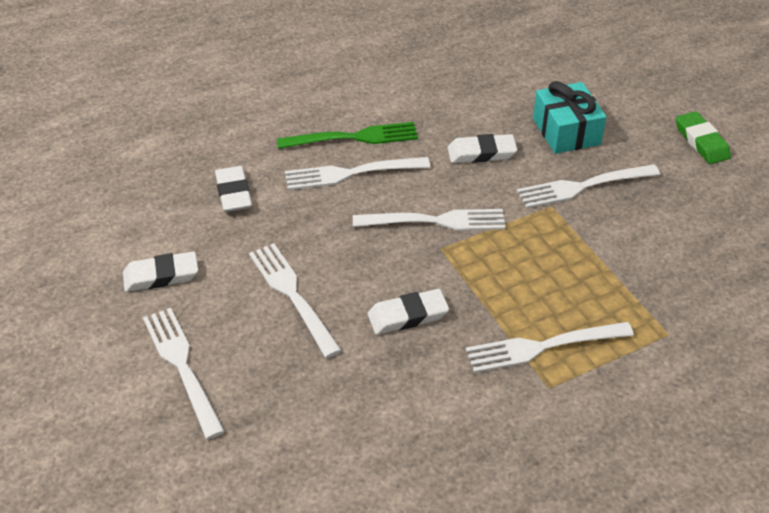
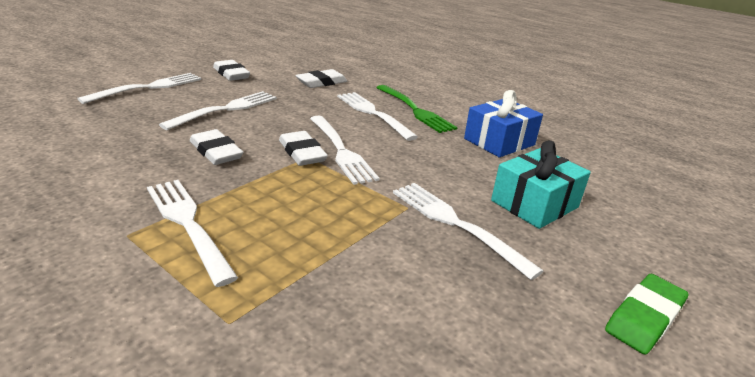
camera: 65 degrees right, 15 degrees down
(451, 106) = (499, 142): none -> blue gift
(481, 153) = (451, 162): white eraser -> white eraser (302, 153)

